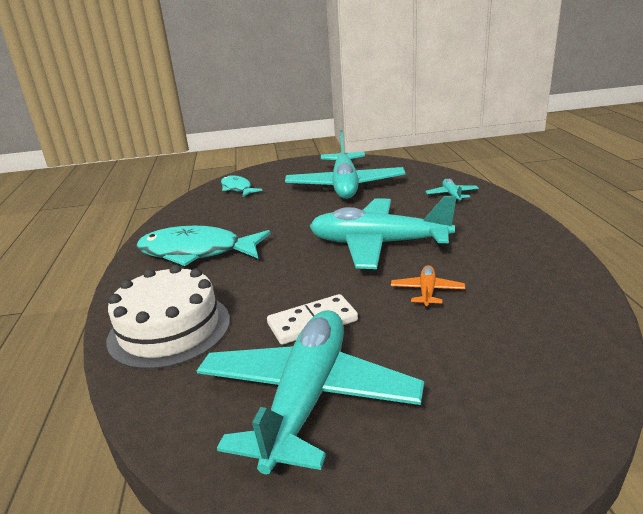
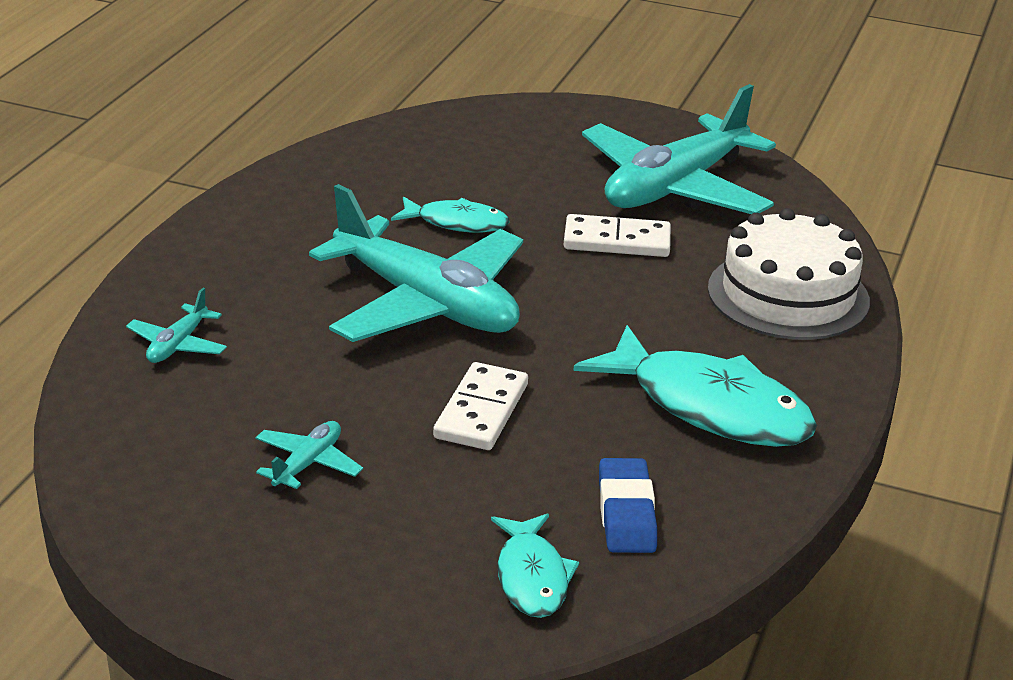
camera: 155 degrees left, 5 degrees up
(215, 210) = (626, 513): none -> blue eraser
(300, 217) = (481, 411): none -> white domino
(345, 186) = (307, 464): turquoise plane -> turquoise plane, size x0.41
(427, 292) = (456, 223): orange plane -> turquoise fish

